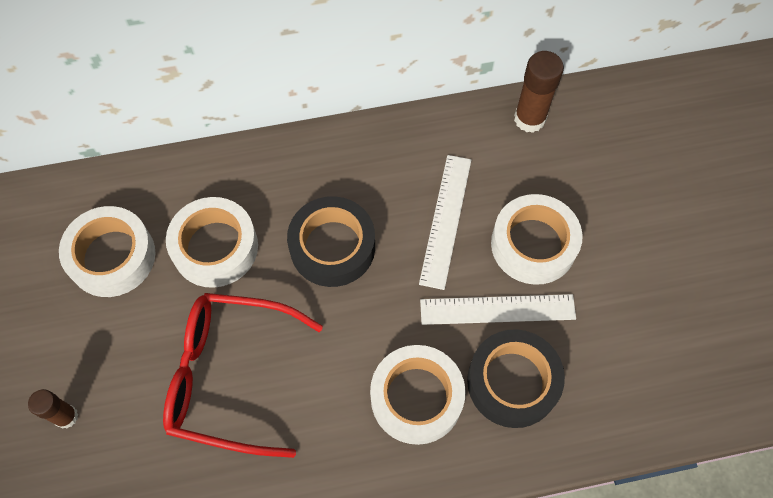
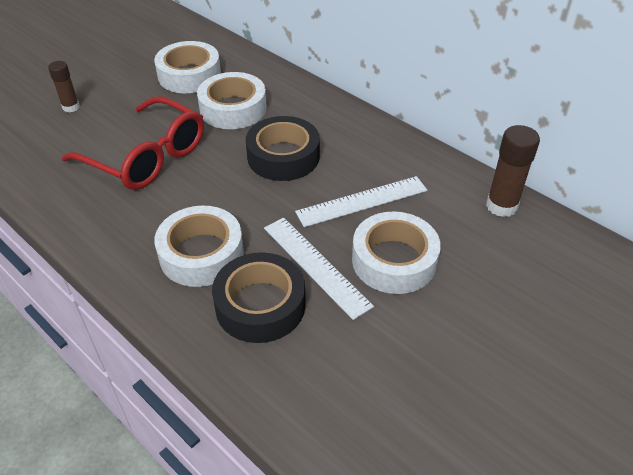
camera: 55 degrees right, 20 degrees down
(230, 376) = (147, 157): red glasses -> red glasses turned 150 degrees clockwise

